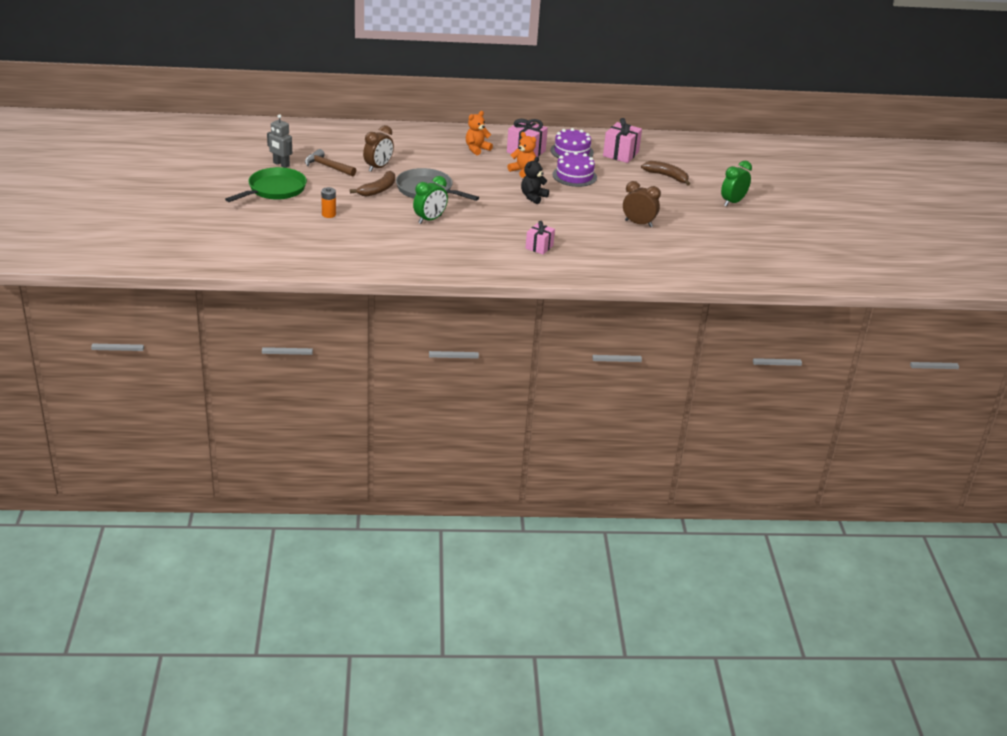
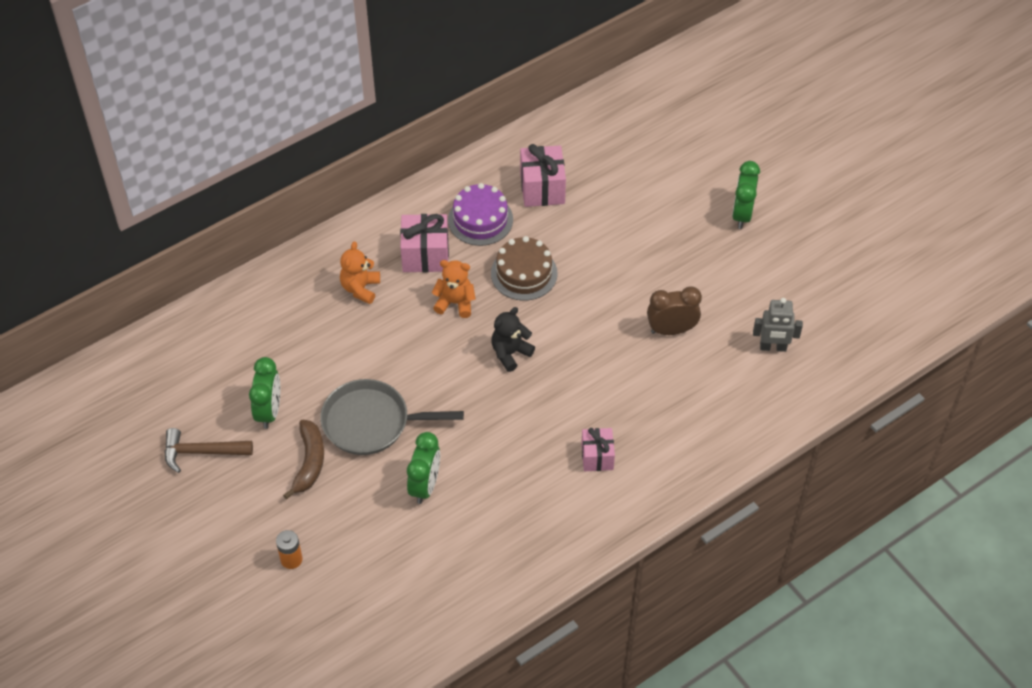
camera: 30 degrees left, 20 degrees up
(274, 190) = (175, 551): green pan -> none
(281, 164) = (136, 487): grey robot -> grey robot (773, 347)
(378, 167) = (269, 411): brown clock -> green clock
(533, 197) = (510, 353): black teddy bear -> black teddy bear turned 45 degrees clockwise
(574, 176) = (524, 273): purple cake -> brown cake
(667, 176) = (630, 205): brown banana -> none

